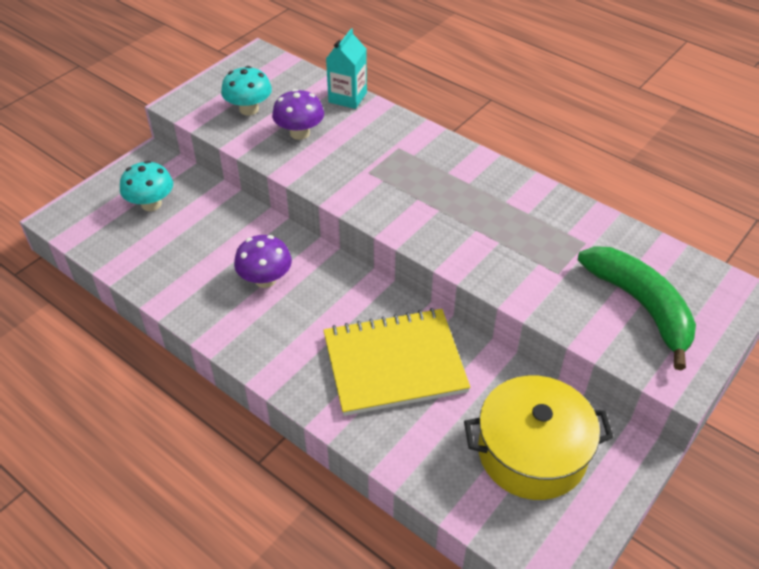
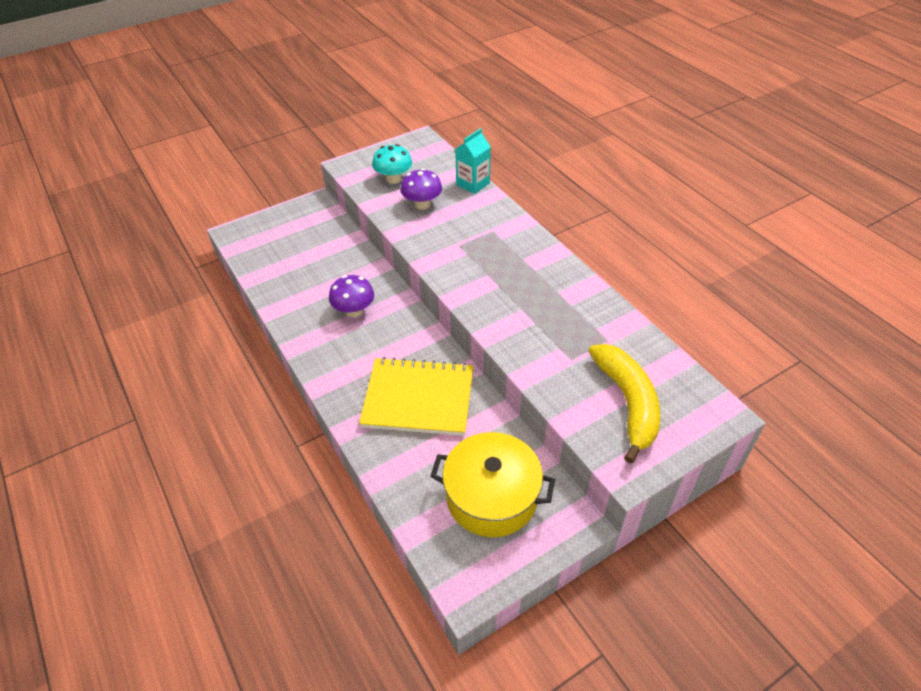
camera: 20 degrees right, 0 degrees up
(151, 204) = (300, 236): turquoise mushroom -> none
(641, 306) = (628, 403): green banana -> yellow banana

